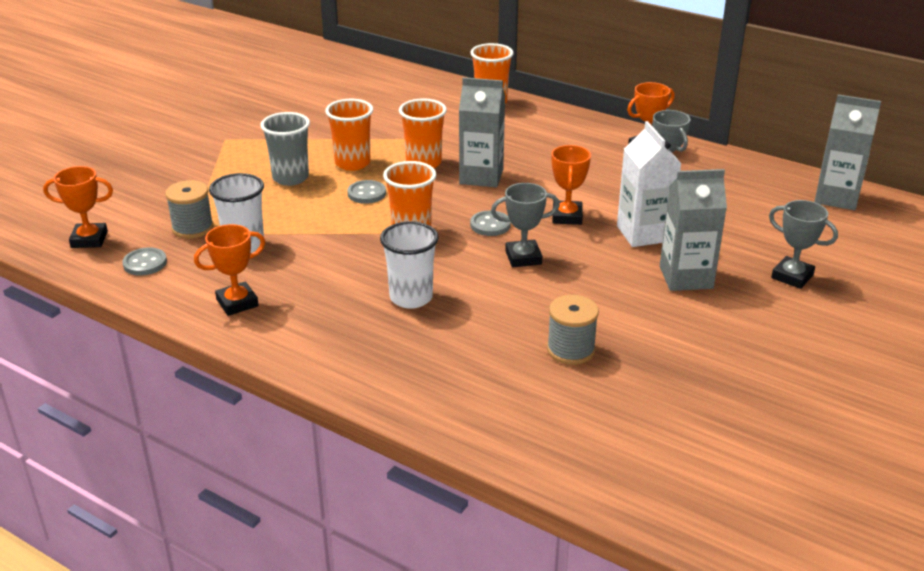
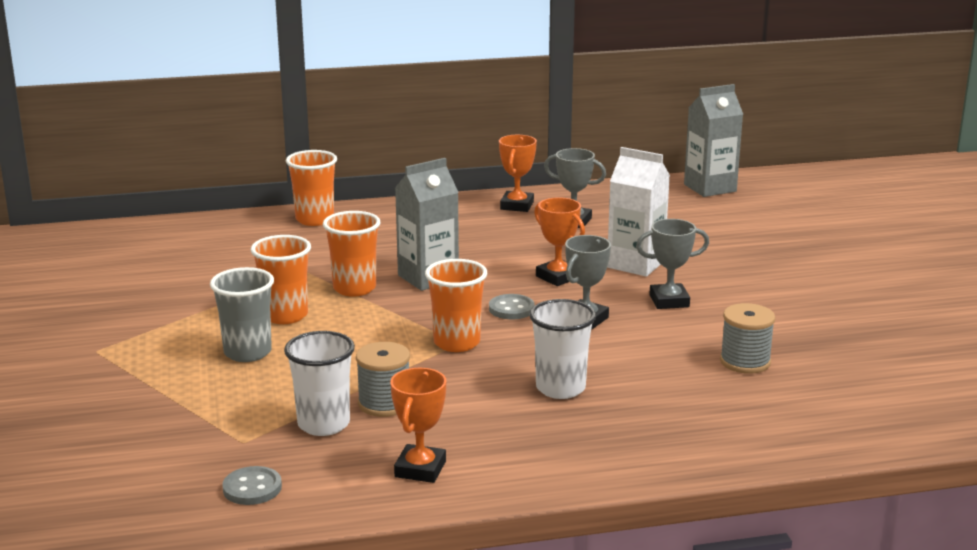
camera: 45 degrees left, 10 degrees down
(89, 239) = (137, 501): orange trophy -> none
(192, 228) = (236, 436): grey spool -> grey spool (384, 404)
(366, 193) = (352, 333): grey button -> none
(686, 277) = (720, 279): grey carton -> none
(792, 276) = (781, 248): grey trophy -> grey trophy (669, 301)

